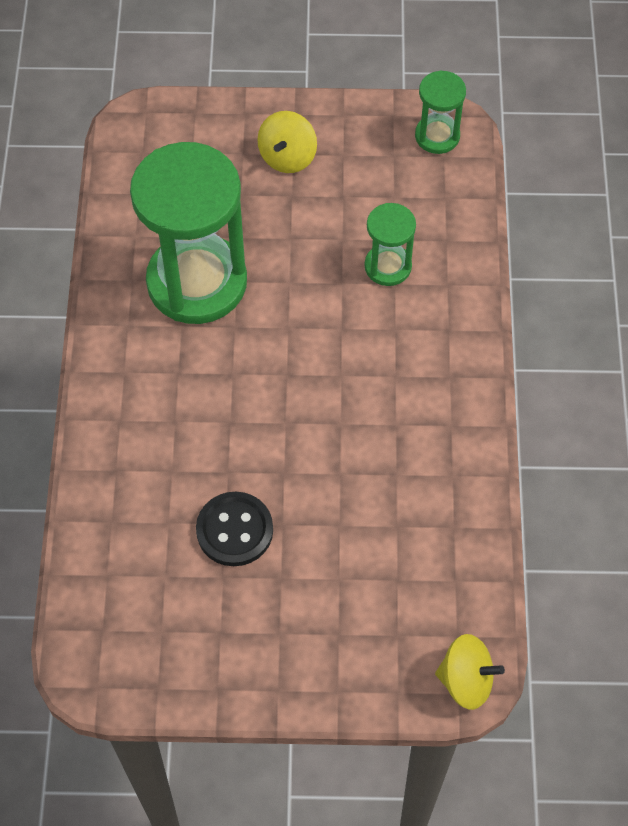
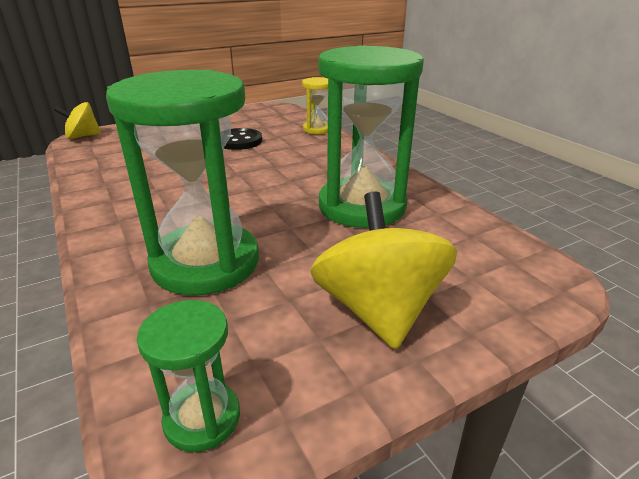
camera: 150 degrees right, 30 degrees down
(93, 517) = (317, 129): none -> yellow hourglass
(287, 157) = (379, 310): yellow spinning top -> yellow spinning top, size x1.73
(388, 266) = (205, 263): green hourglass -> green hourglass, size x2.11

